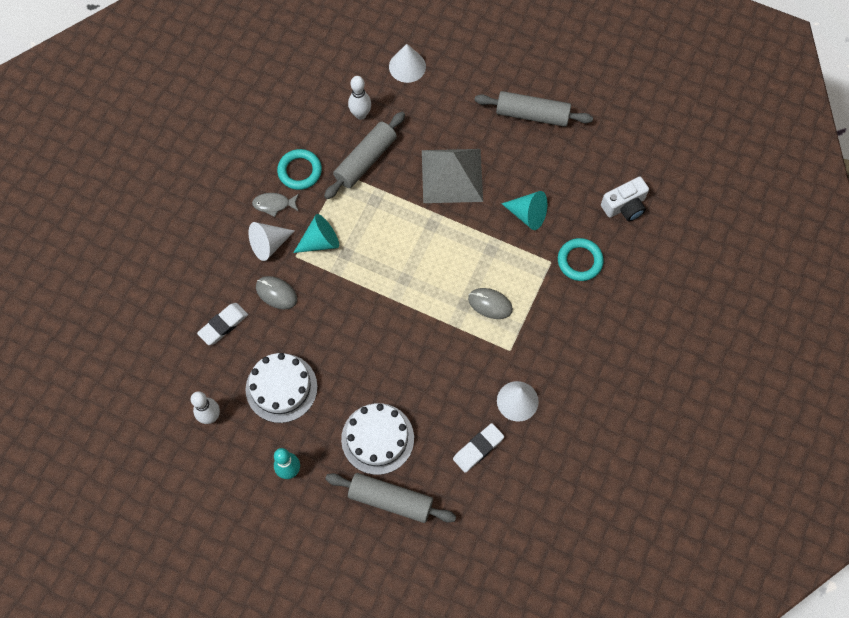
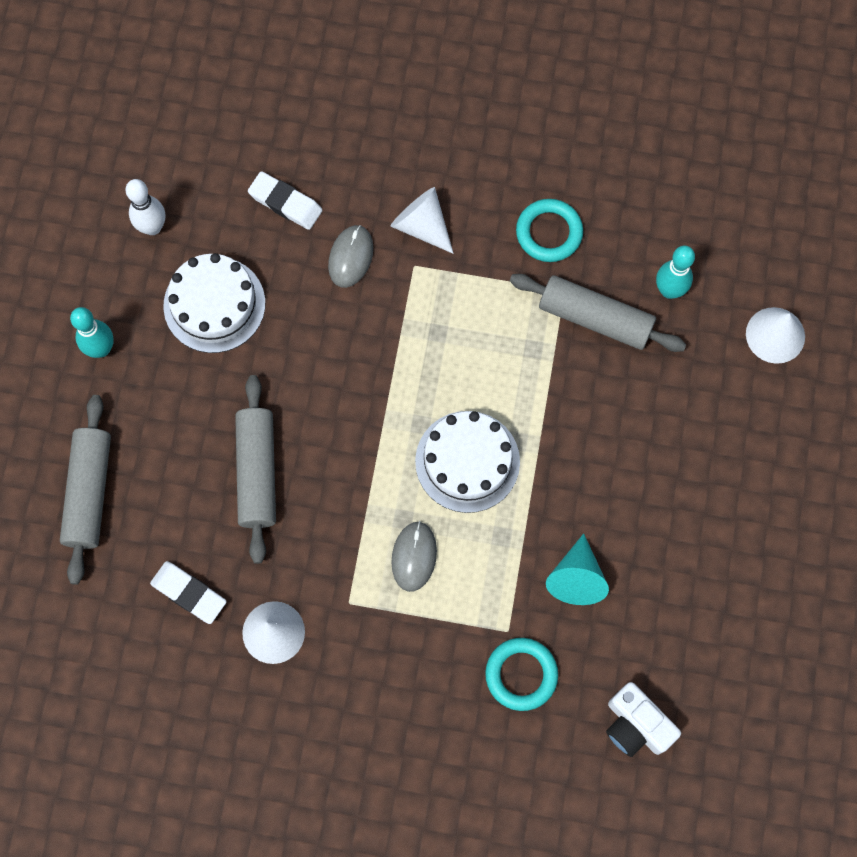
camera: 75 degrees right, 5 degrees up
(274, 204) = (485, 213): grey fish -> none
(320, 241) = (446, 292): turquoise cone -> none
(360, 114) = (669, 290): white bowling pin -> turquoise bowling pin
(377, 438) = (172, 451): white cake -> white cake (467, 461)
(452, 175) = (608, 448): grey pyramid -> none
(532, 114) = (753, 544): grey rolling pin -> grey rolling pin (257, 472)

